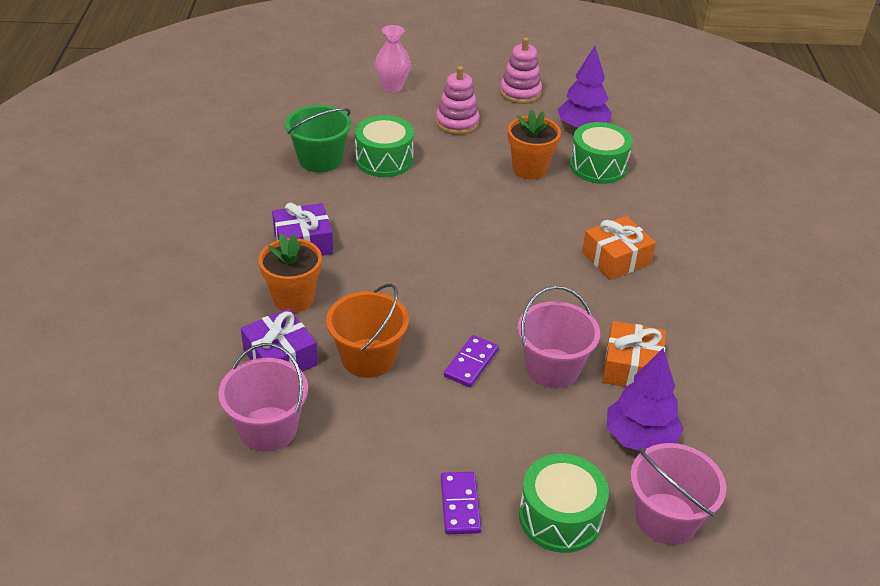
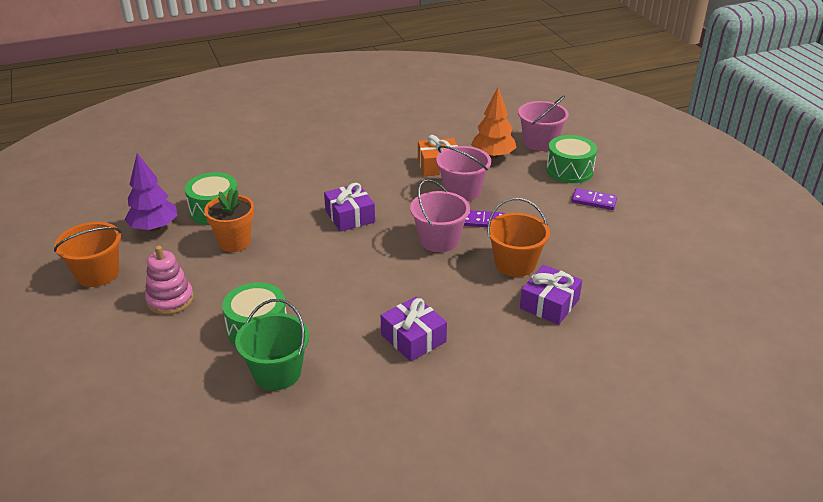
camera: 110 degrees left, 5 degrees down
(268, 429) = (613, 286): pink bucket -> pink bucket (439, 240)
(293, 299) = (485, 319): orange flower pot -> none
(392, 87) = (106, 365): pink vase -> none
(460, 505) = (594, 201): purple domino -> purple domino turned 45 degrees clockwise
(520, 93) = (97, 273): pink stacking toy -> orange bucket
(540, 255) = (350, 216): none -> purple gift
(616, 258) = (333, 185): orange gift -> none
(640, 438) = (493, 156): purple tree -> orange tree

